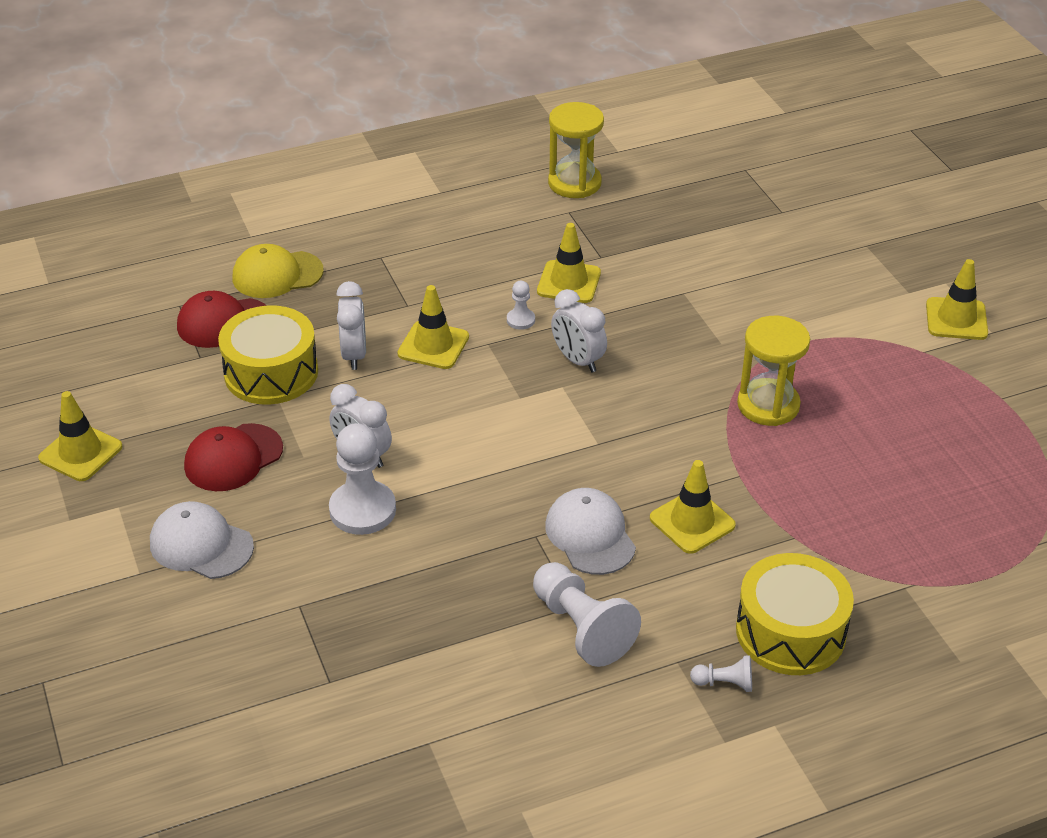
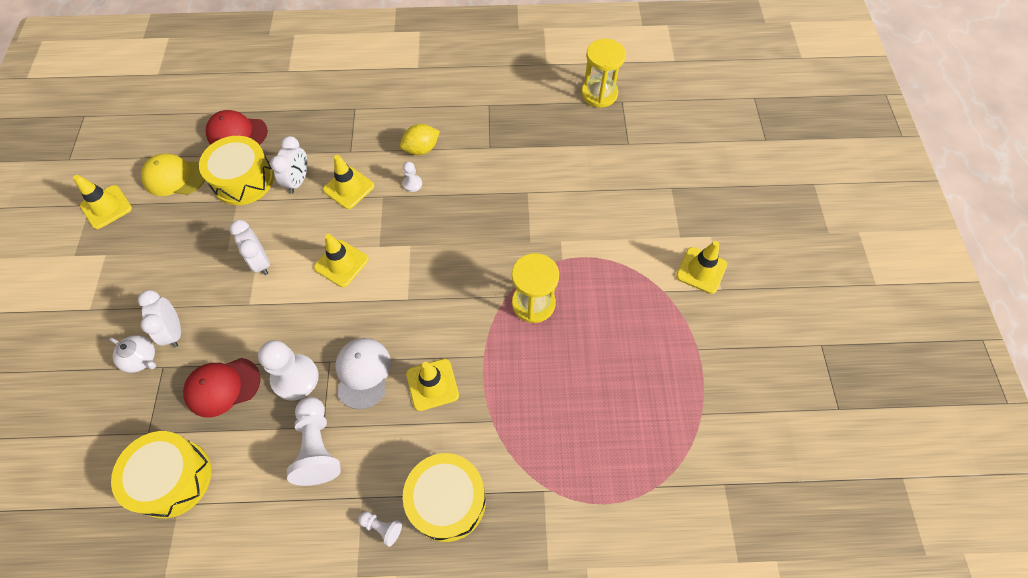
camera: 20 degrees right, 20 degrees up
(201, 545) = (133, 300): white cap -> none
(233, 458) = (187, 239): red cap -> red cap (222, 387)
(261, 605) = (141, 359): none -> white teapot
(277, 275) = (287, 105): yellow cap -> yellow cap (174, 177)
(362, 510) = (238, 305): white pawn -> white pawn (295, 378)
(401, 718) = (172, 478): none -> yellow drum
(507, 280) = (421, 149): none -> yellow lemon
(569, 282) = (458, 162): yellow traffic cone -> yellow traffic cone (341, 263)
(574, 183) = (504, 83): yellow hourglass -> yellow hourglass (599, 94)
(578, 360) = (430, 227): white clock -> white clock (174, 331)

